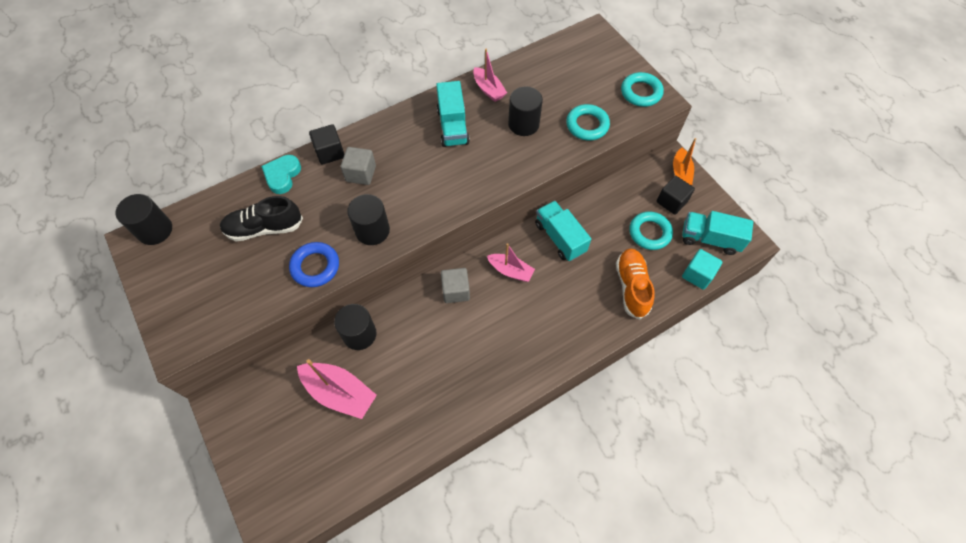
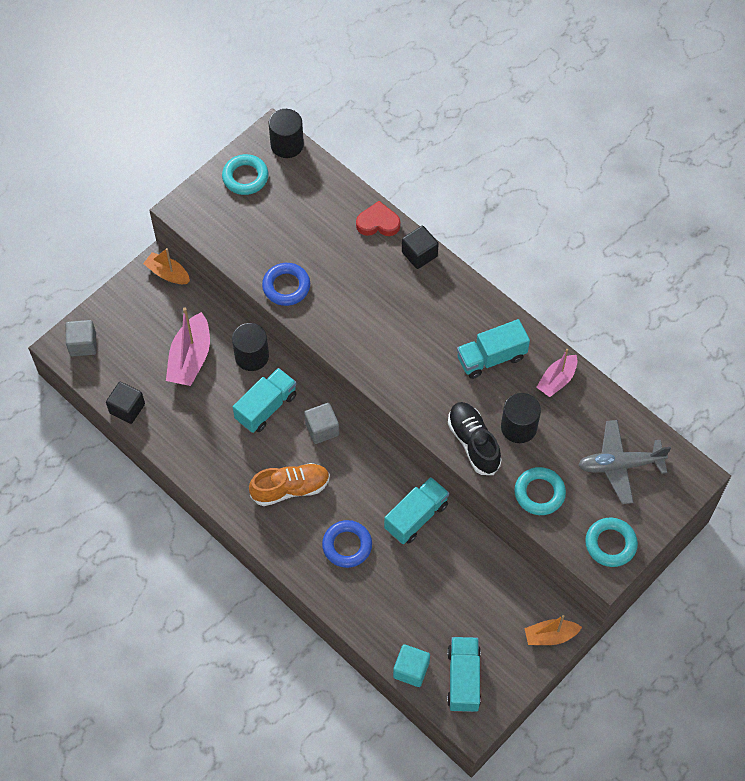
camera: 75 degrees right, 0 degrees up
(233, 394) = (167, 273): none -> orange boat
(264, 228) = (315, 230): black shoe -> black shoe (473, 443)
(282, 175) = (378, 223): turquoise heart -> red heart
(361, 173) = (402, 290): grey cube -> grey cube (83, 344)
(372, 230) = (339, 321): black cylinder -> none
(418, 333) = (266, 407): none -> turquoise truck
(510, 271) = (360, 476): pink boat -> none
(575, 70) = (620, 465): none -> grey plane
(575, 297) = (347, 545): none -> blue ring
(631, 287) = (376, 601): orange shoe -> orange shoe (290, 489)
(649, 233) = (452, 611): turquoise ring -> turquoise ring (245, 177)
(671, 201) = (503, 630): black cube -> black cube (127, 408)

